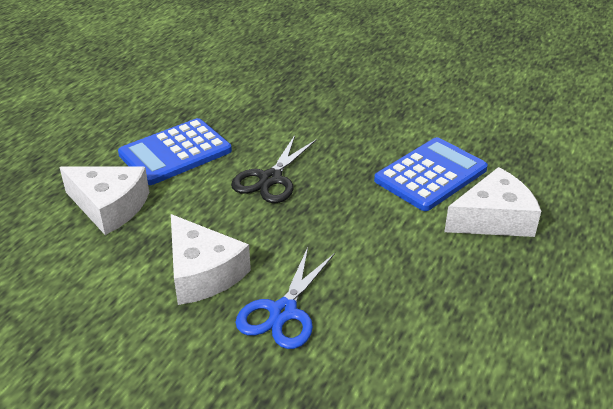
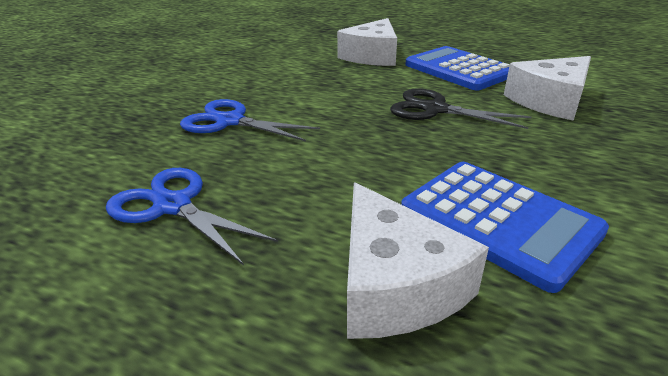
camera: 90 degrees right, 5 degrees down
(202, 273) = (289, 89): white cheese -> white cheese (550, 101)
(436, 326) = (173, 206): none -> blue scissors

